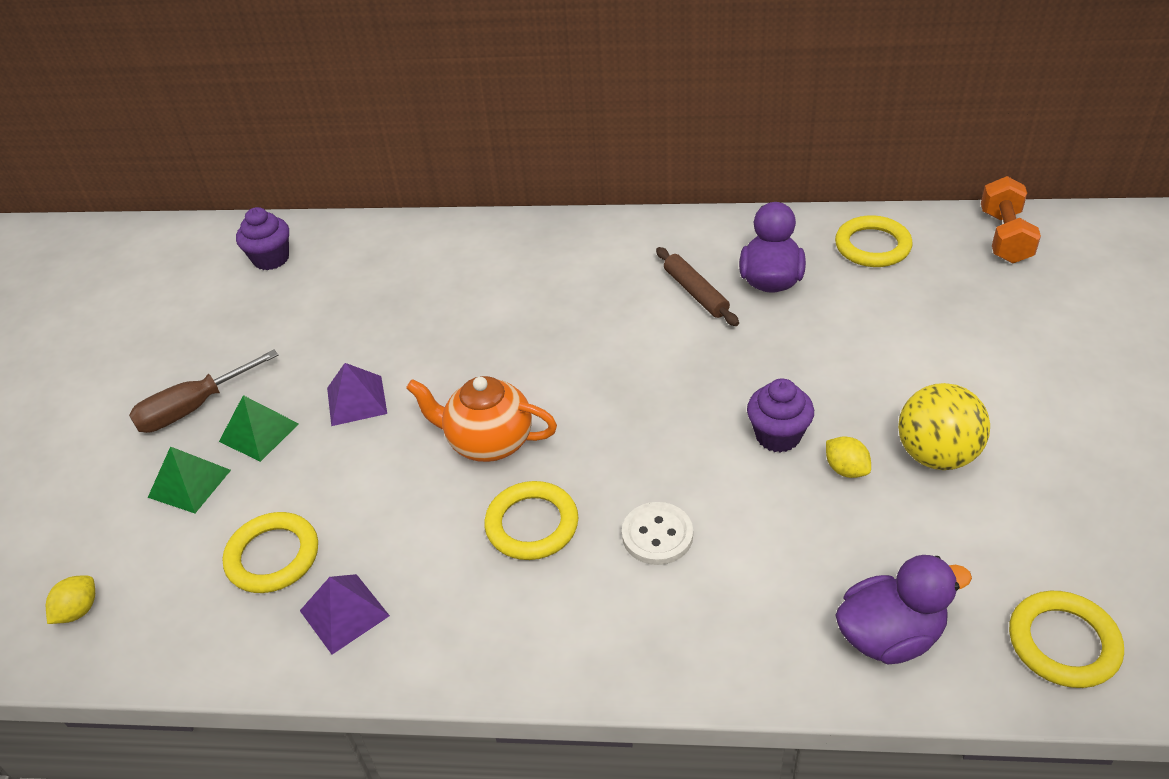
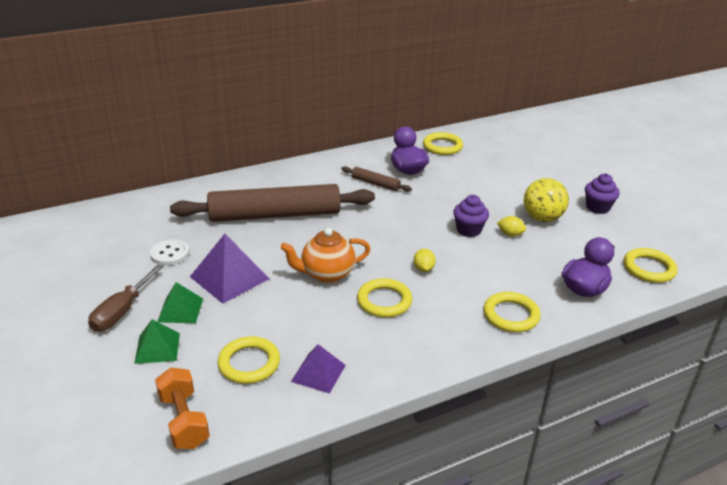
camera: 35 degrees left, 10 degrees down
(78, 610) = (142, 434): yellow lemon -> yellow lemon (423, 269)
(271, 259) = (102, 226): purple cupcake -> purple cupcake (597, 207)
(356, 400) = (229, 277): purple pyramid -> purple pyramid, size x1.59
(498, 308) = (274, 215): none -> brown rolling pin
(657, 535) = (450, 285): white button -> white button (170, 254)
(710, 634) = (511, 315): none -> yellow ring
(1004, 237) = (496, 131): orange dumbbell -> orange dumbbell (184, 420)

